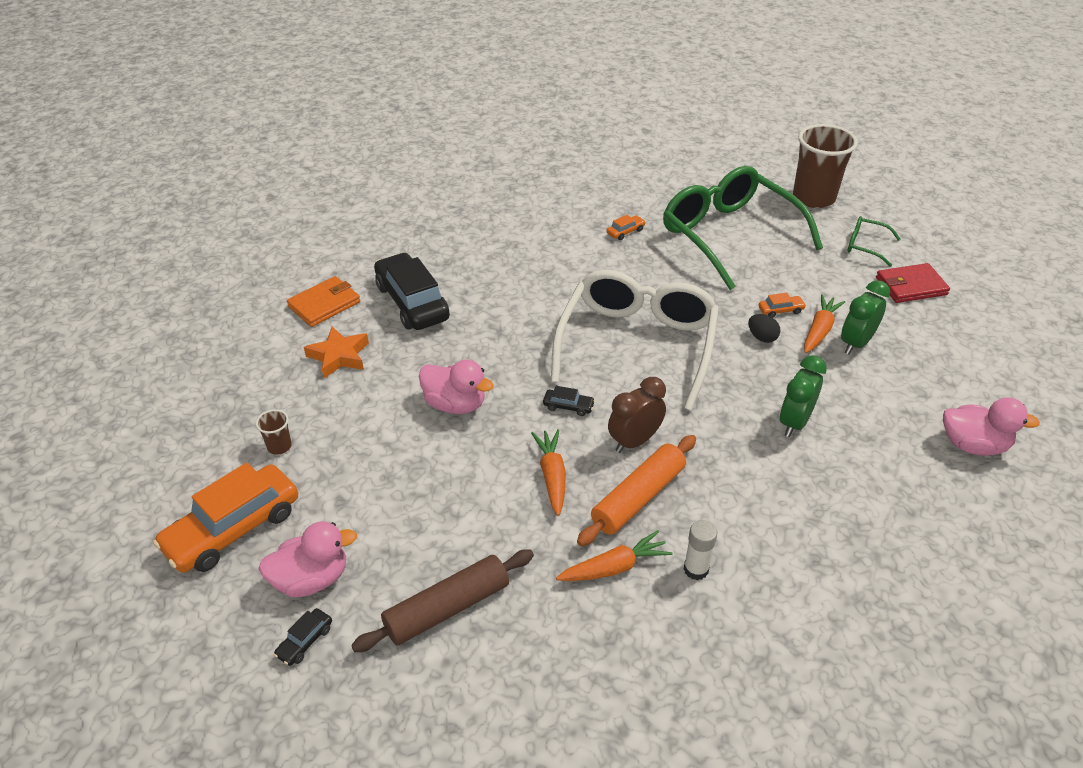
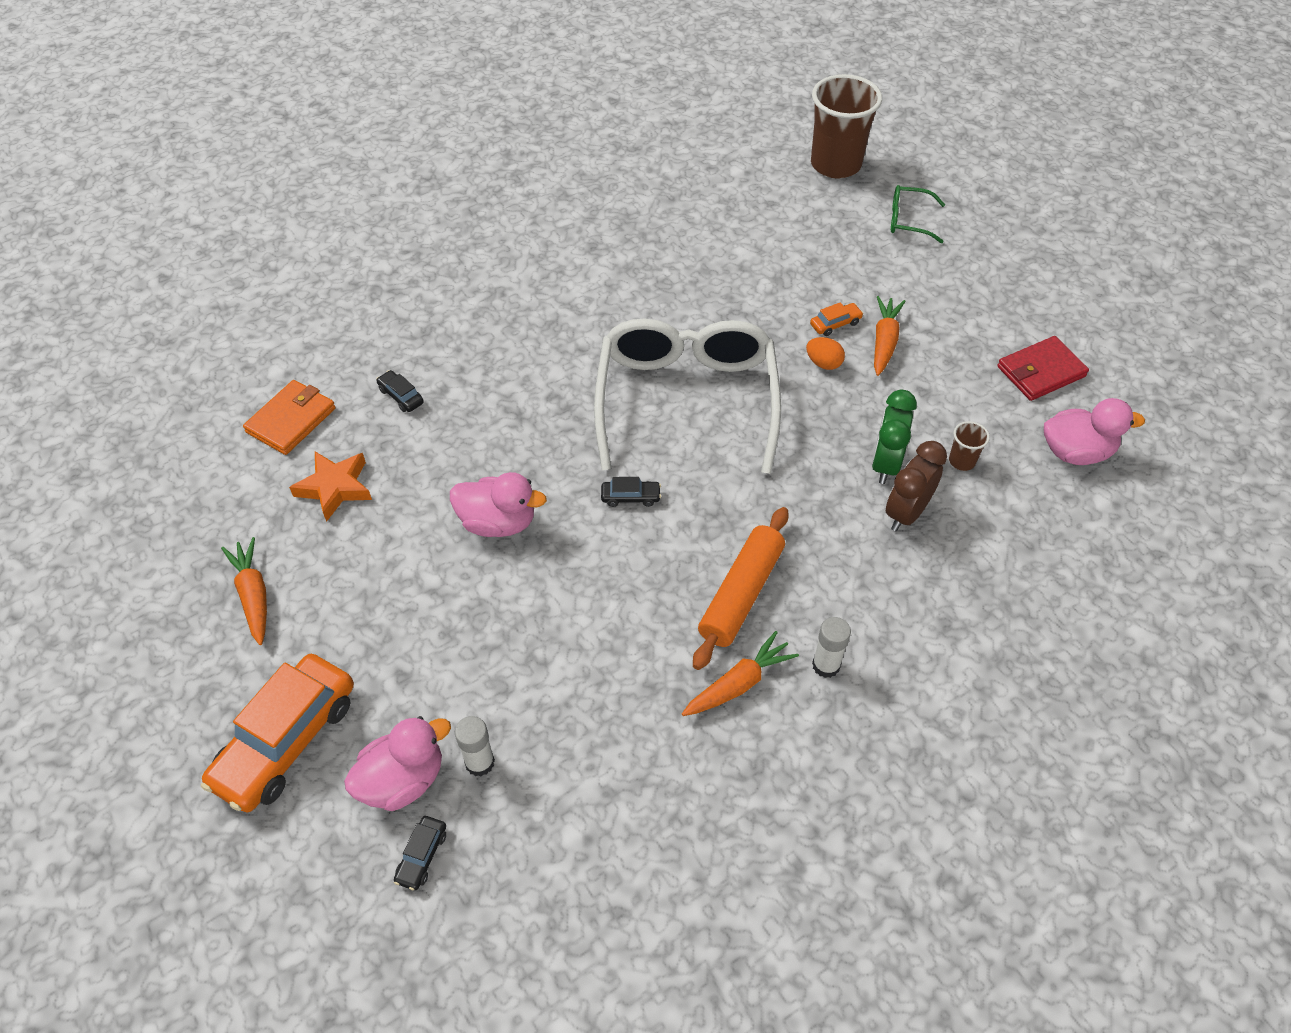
camera: 15 degrees left, 10 degrees up
(279, 446) = (304, 623): brown cup -> brown cup (962, 461)
(377, 580) = (479, 762): none -> white glue stick
(412, 302) = (401, 396): black car -> black car, size x0.41
(447, 608) = (570, 777): brown rolling pin -> none
(552, 476) = (638, 589): orange carrot -> orange carrot (253, 595)
(625, 232) = (630, 250): orange car -> none
(634, 441) = (717, 525): brown clock -> brown clock (906, 513)
(730, 236) = (753, 234): green glasses -> none
(762, 337) = (823, 363): black egg -> orange egg
(856, 343) = (927, 350): green clock -> none
(911, 286) = (969, 265): red wallet -> red wallet (1041, 372)

